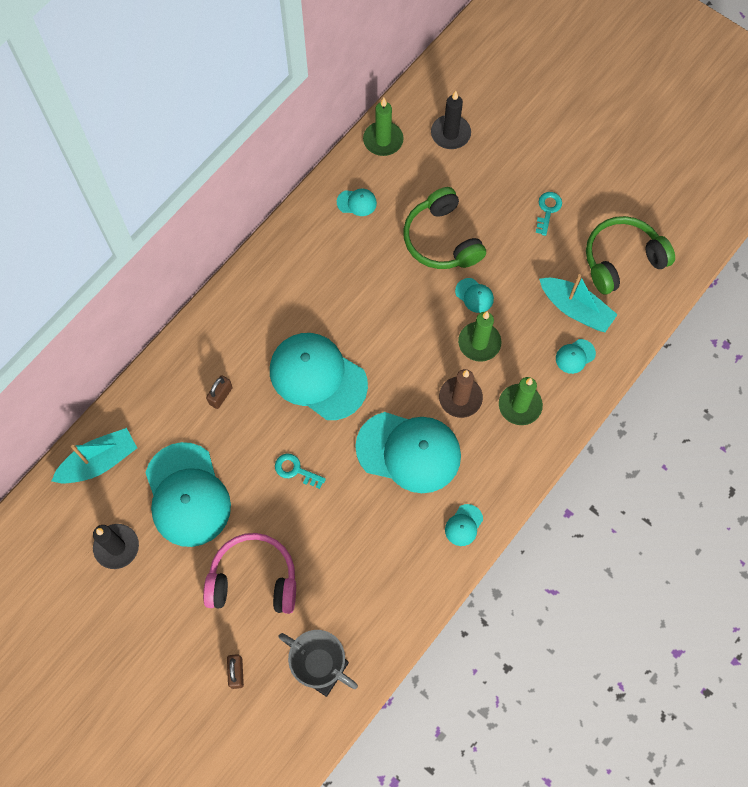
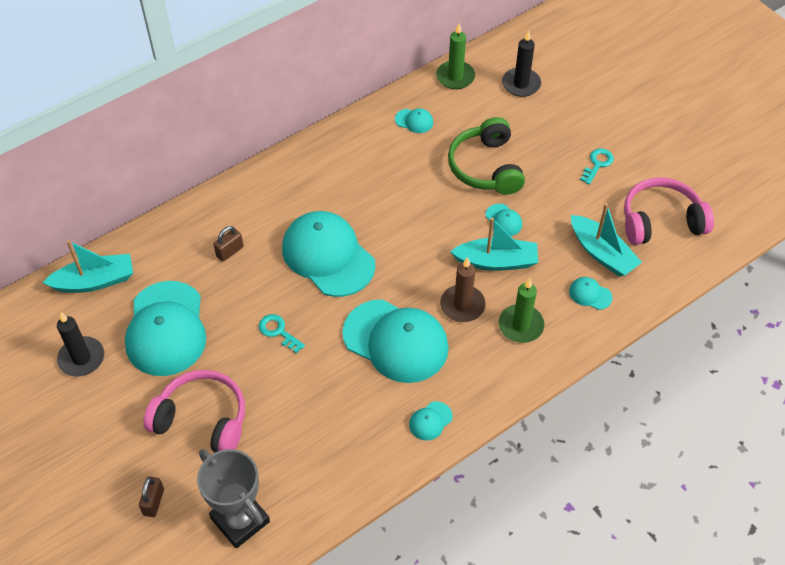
camera: 15 degrees right, 15 degrees down
(479, 343) = (496, 261): green candle -> turquoise boat
(575, 356) = (590, 294): turquoise cap -> turquoise cap turned 45 degrees clockwise
(622, 260) = (661, 221): green headphones -> pink headphones

